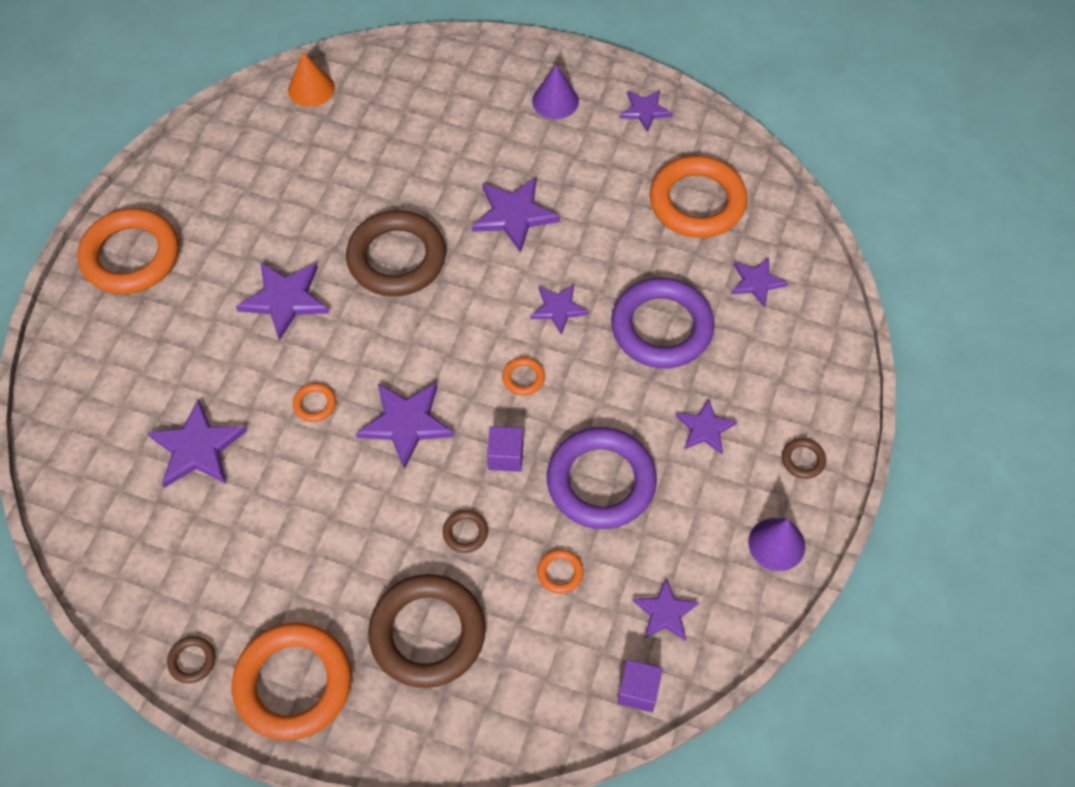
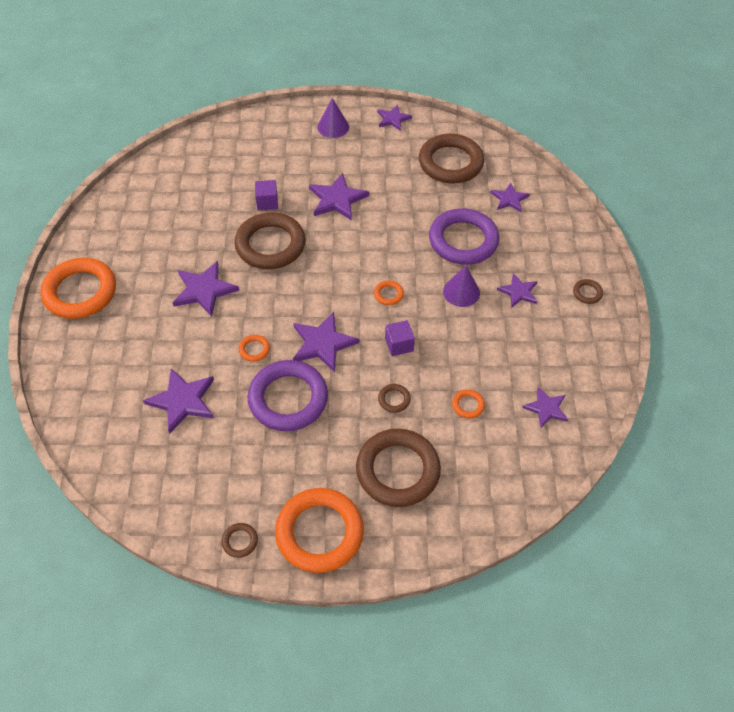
camera: 20 degrees left, 5 degrees down
(311, 89) = (165, 157): orange cone -> none
(558, 309) = (392, 247): purple star -> none
(601, 482) = (468, 342): purple ring -> purple ring (288, 399)
(638, 691) = (552, 461): purple cube -> purple cube (267, 202)
(697, 202) = (450, 163): orange ring -> brown ring
(776, 544) = (595, 346): purple cone -> purple cone (461, 292)

